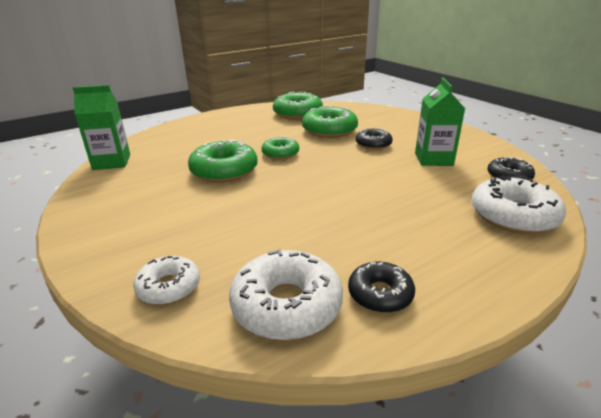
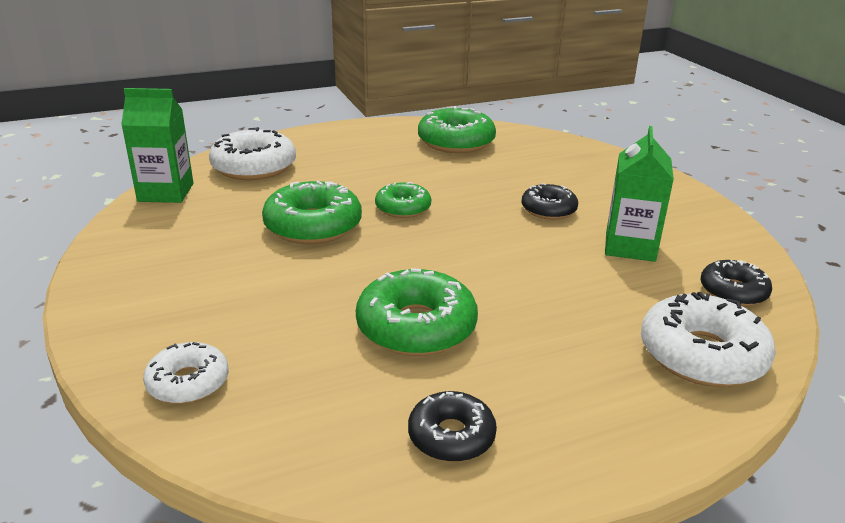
camera: 10 degrees right, 0 degrees up
(286, 305) = (324, 430): white donut -> white donut (254, 167)
(329, 130) = (492, 177): green donut -> green donut (416, 327)

